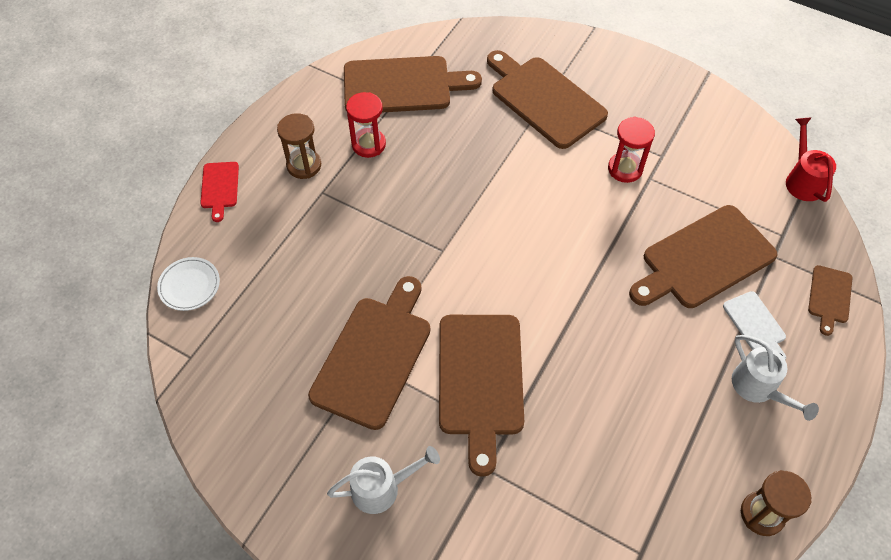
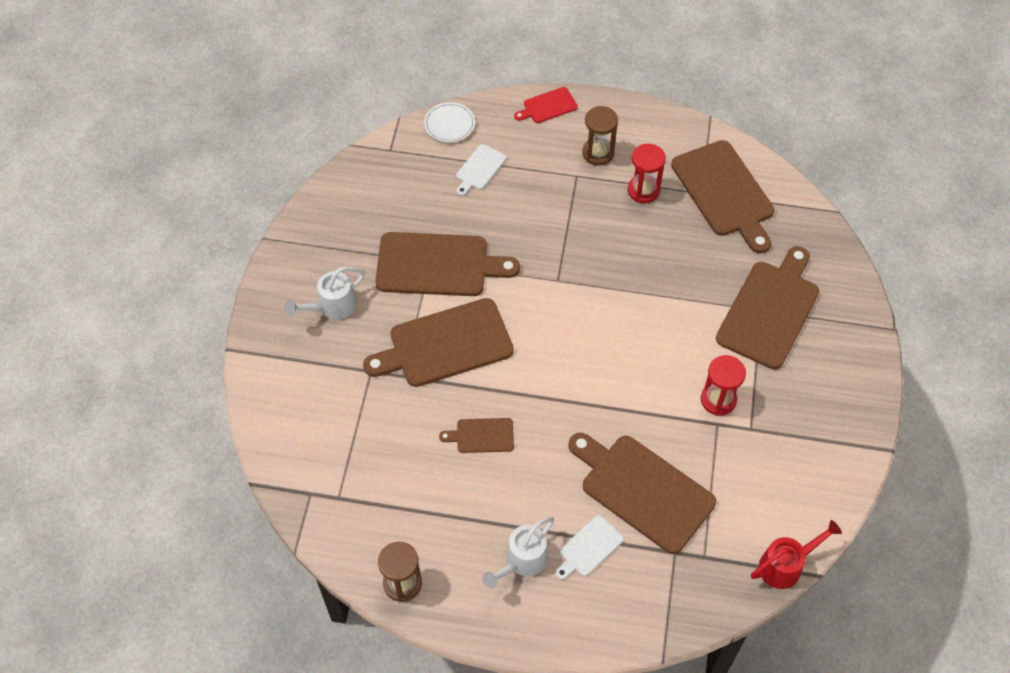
camera: 70 degrees right, 0 degrees up
(267, 276) = (479, 169): none -> white cutting board
(382, 488) = (332, 307): white watering can -> white watering can turned 90 degrees clockwise
(829, 297) = (649, 610): brown cutting board -> brown cutting board (481, 435)

